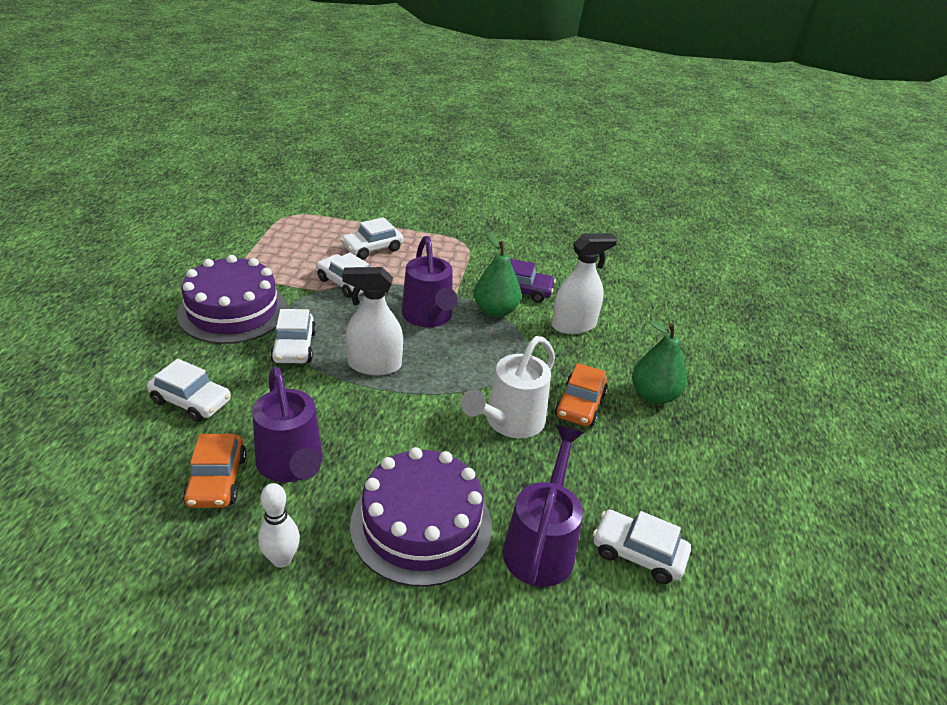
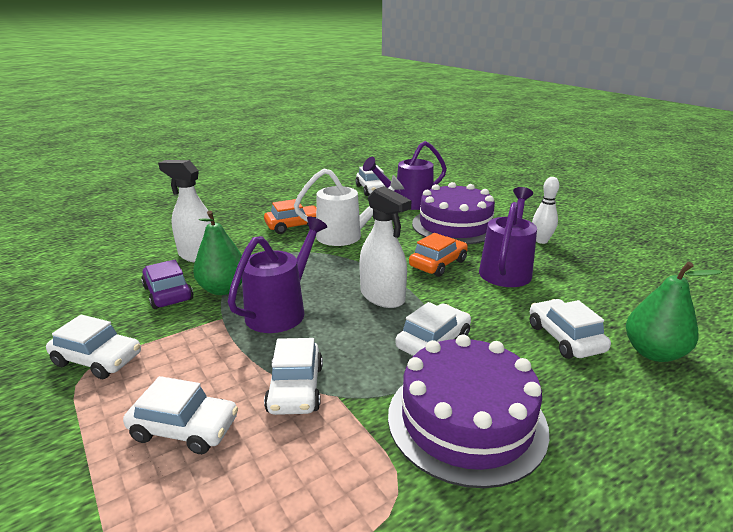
camera: 130 degrees left, 10 degrees down
(217, 480) = (564, 282): orange car -> orange car (438, 264)
(470, 248) = (97, 359): none -> white car
(653, 395) = (248, 214): green pear -> green pear (653, 353)

